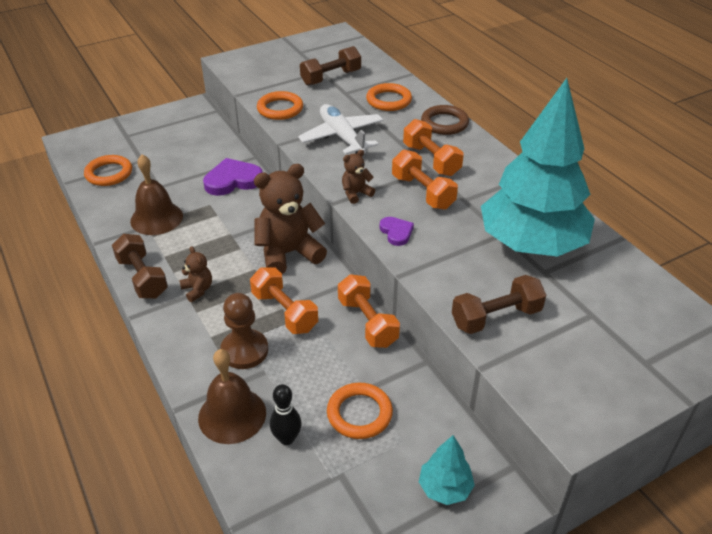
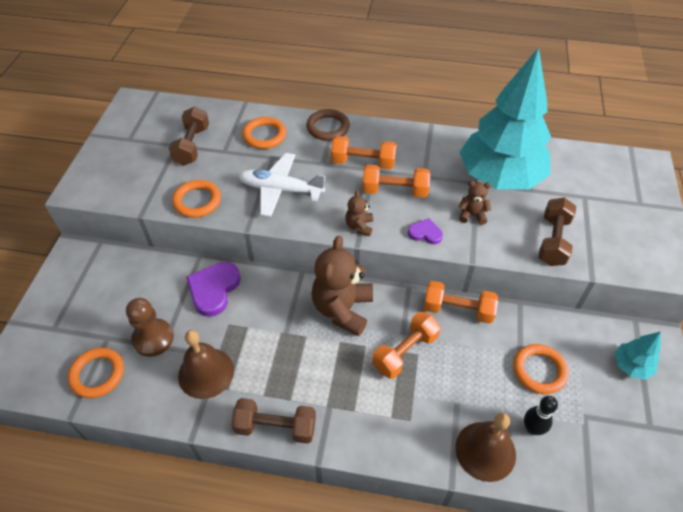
camera: 50 degrees left, 10 degrees up
(198, 290) = (329, 395): brown teddy bear -> brown teddy bear (472, 215)
(244, 350) = (425, 403): brown pawn -> brown pawn (153, 338)
(284, 312) = (405, 352): orange dumbbell -> orange dumbbell turned 45 degrees counterclockwise

